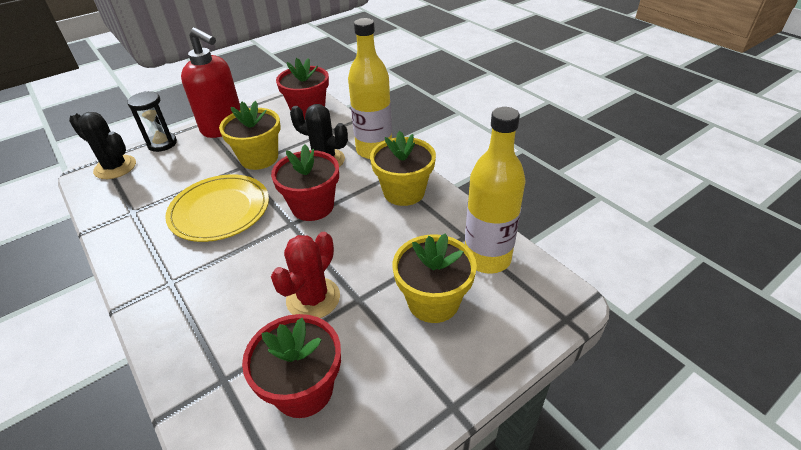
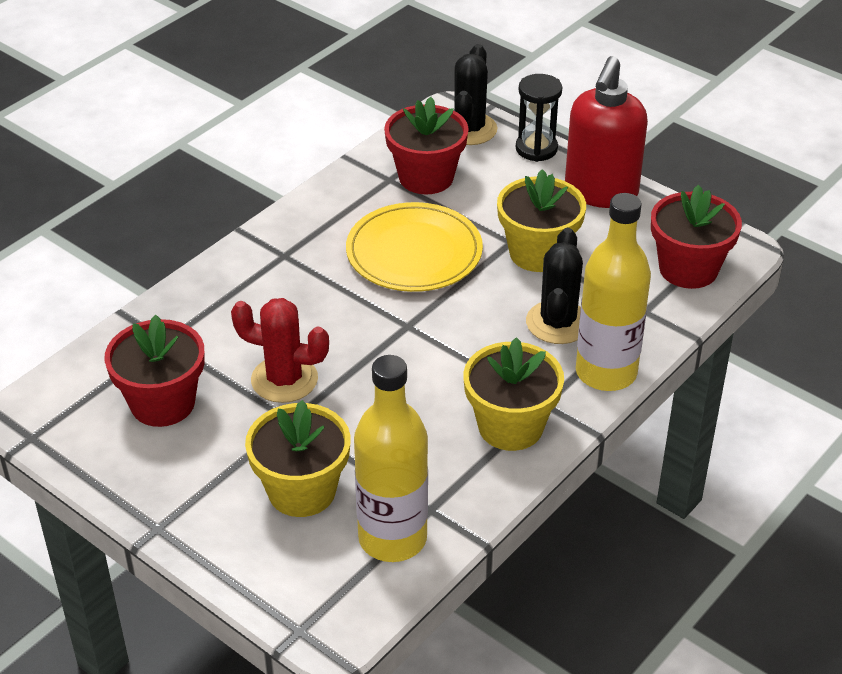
camera: 75 degrees right, 0 degrees up
(312, 206) = (448, 337): red flower pot -> red flower pot (426, 177)

